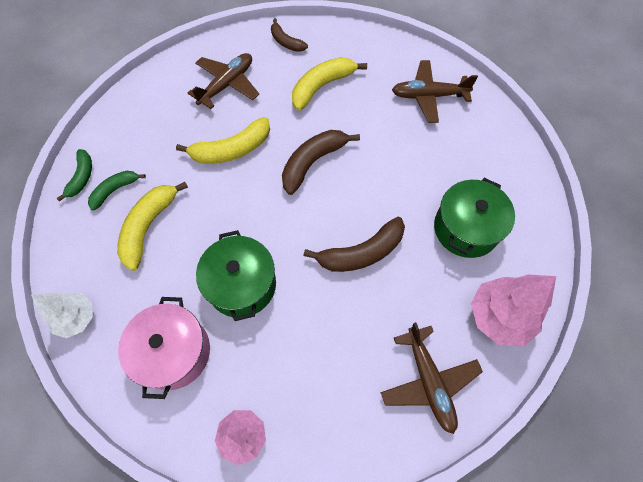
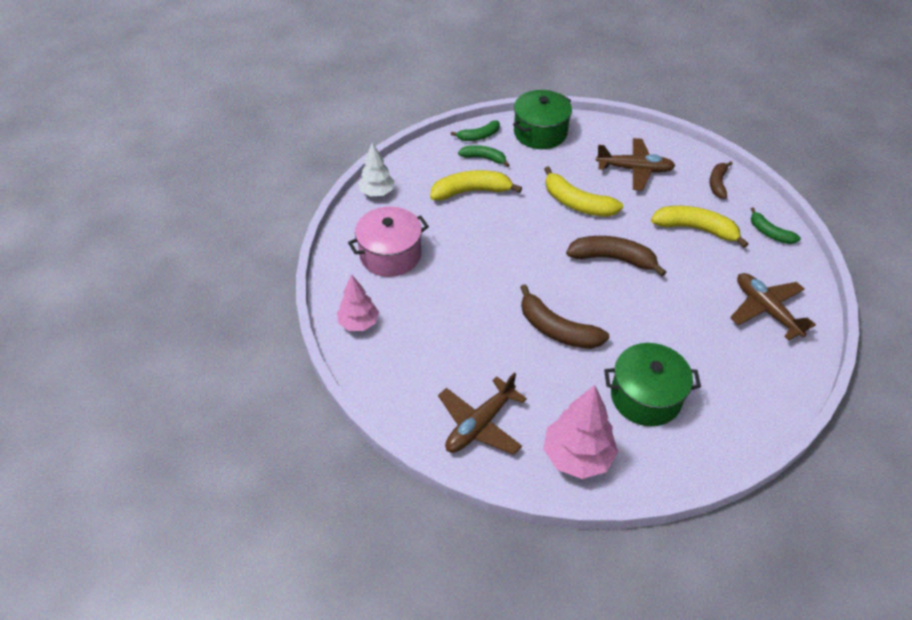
camera: 60 degrees right, 15 degrees down
(242, 285) = (468, 267): green pot -> green pot (540, 133)
(358, 45) = (770, 233): none -> green banana

